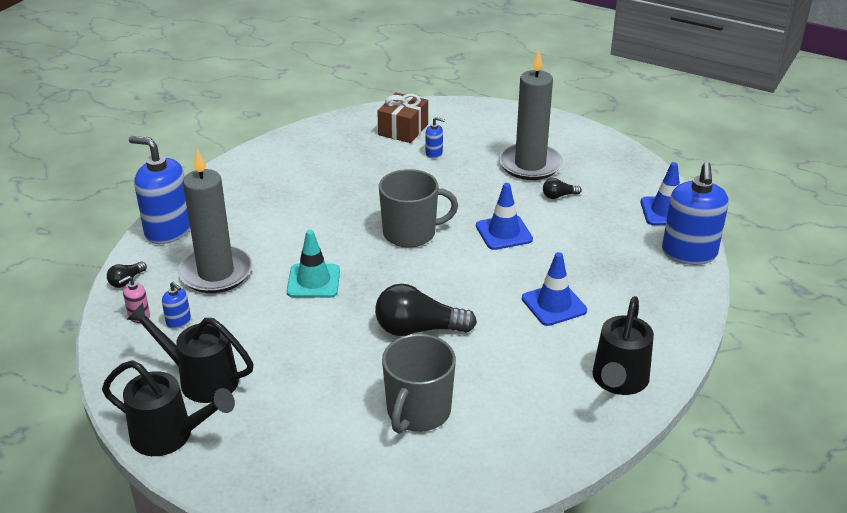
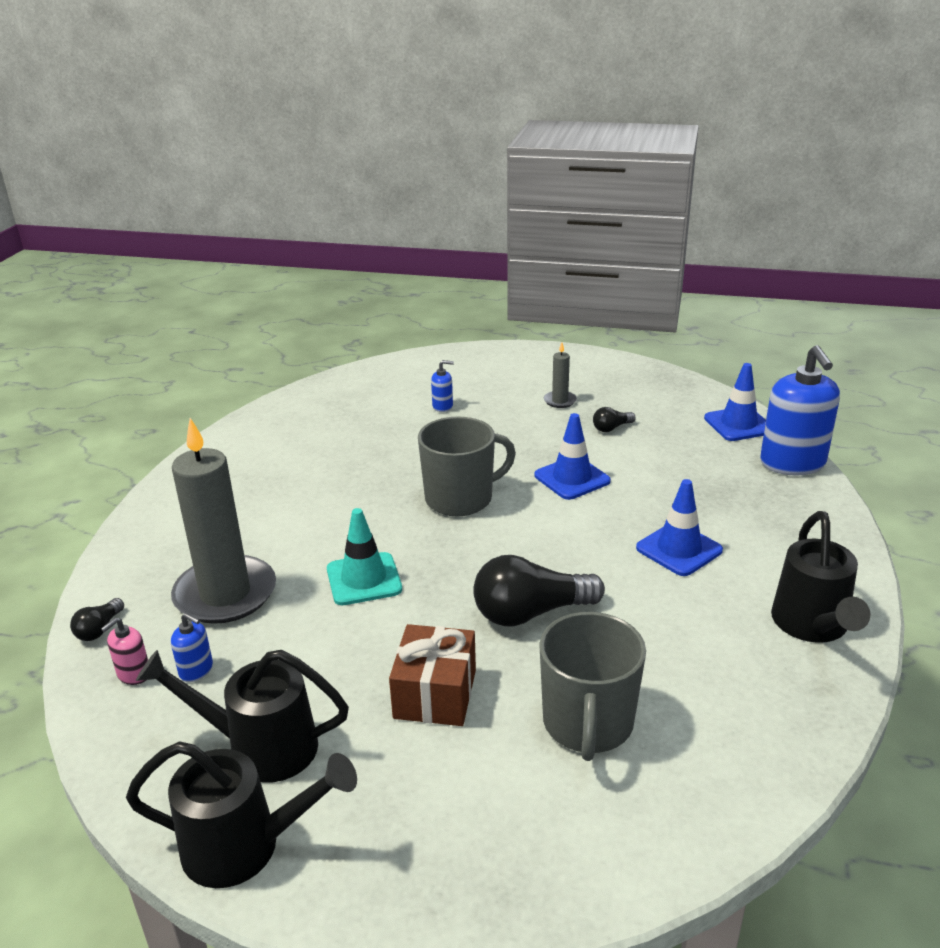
camera: 15 degrees left, 5 degrees down
(168, 230) = (137, 552): blue soap dispenser -> none
(403, 130) = (393, 387): brown gift -> brown gift (435, 694)
(530, 165) = (560, 401): grey candle -> grey candle, size x0.43

